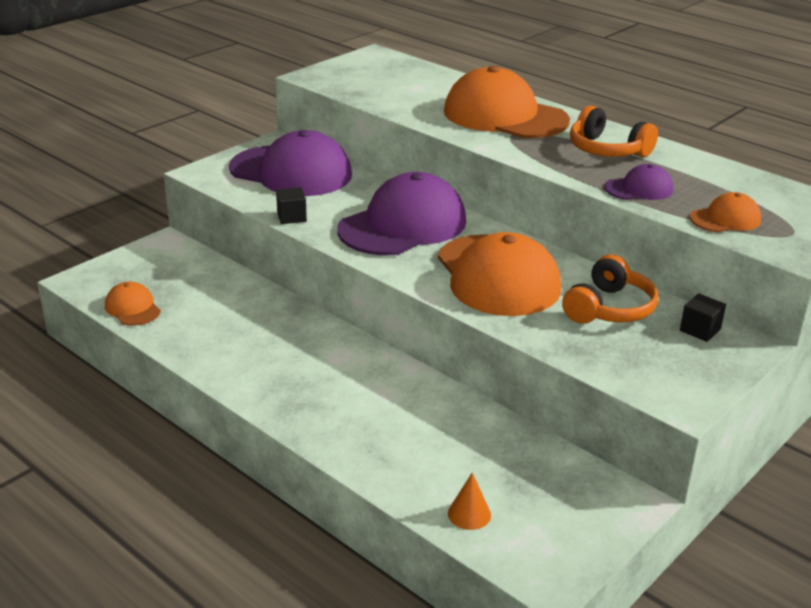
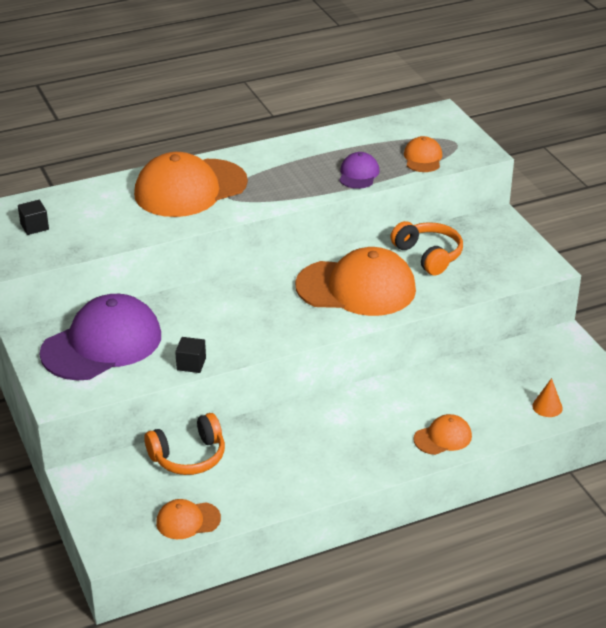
camera: 65 degrees left, 5 degrees up
(350, 438) = (443, 437): none -> orange cap
(403, 225) = (249, 309): purple cap -> none
(607, 150) = (288, 165): orange headphones -> orange headphones (188, 456)
(700, 330) = (473, 230): black cube -> black cube (34, 226)

